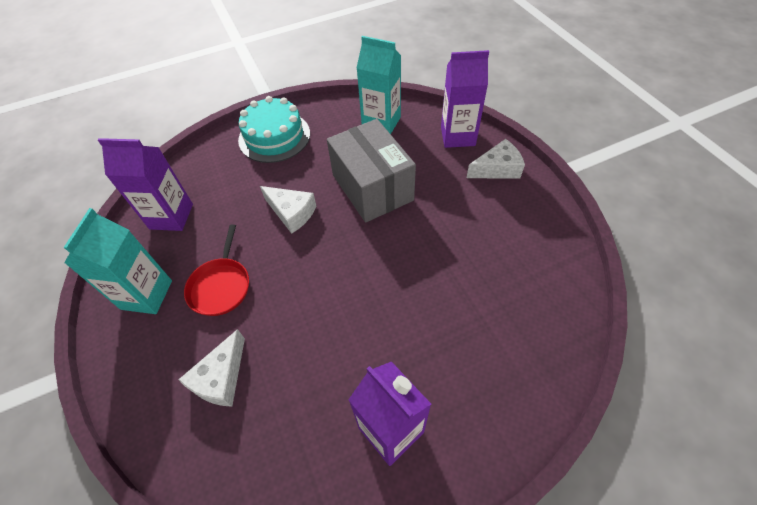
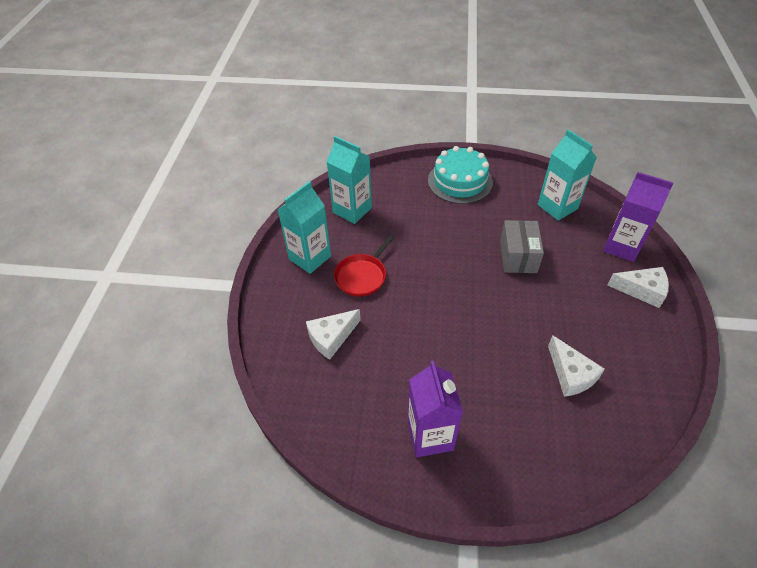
camera: 30 degrees right, 5 degrees down
(171, 216) = (352, 210): purple carton -> turquoise carton
(292, 213) = (441, 247): white cheese -> white cheese (571, 374)
(372, 187) = (518, 256): grey box -> grey box, size x0.65

